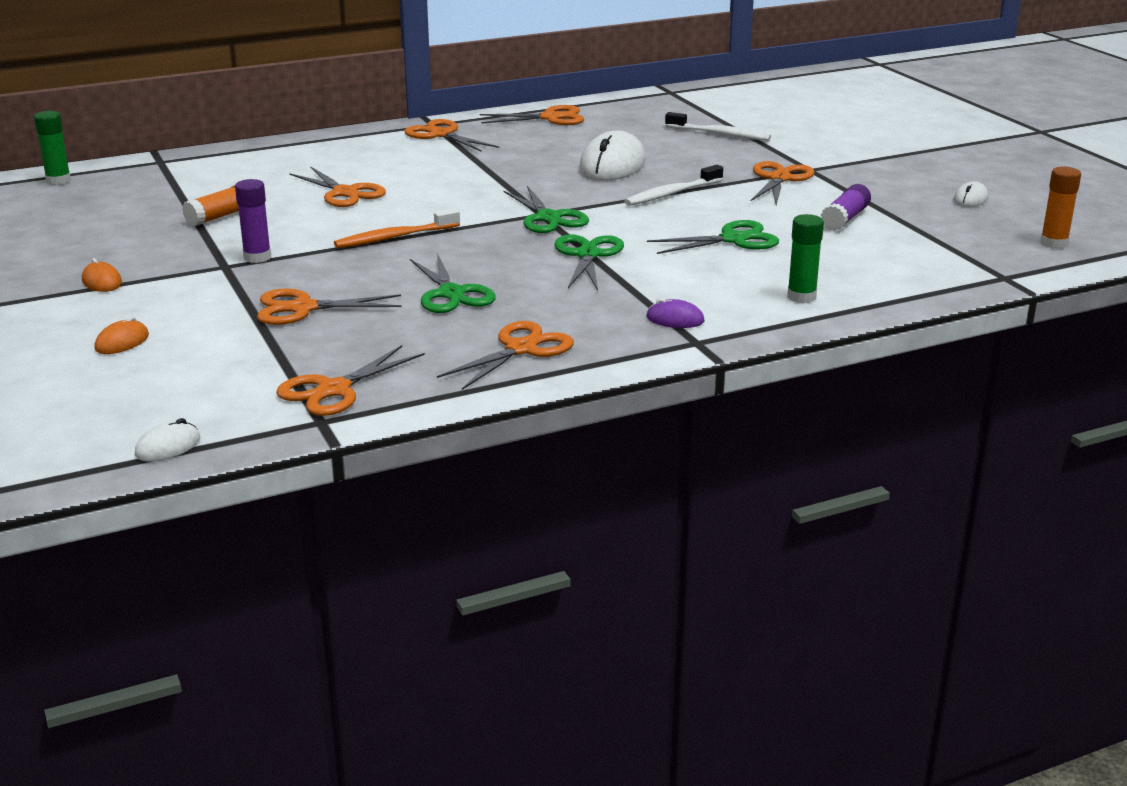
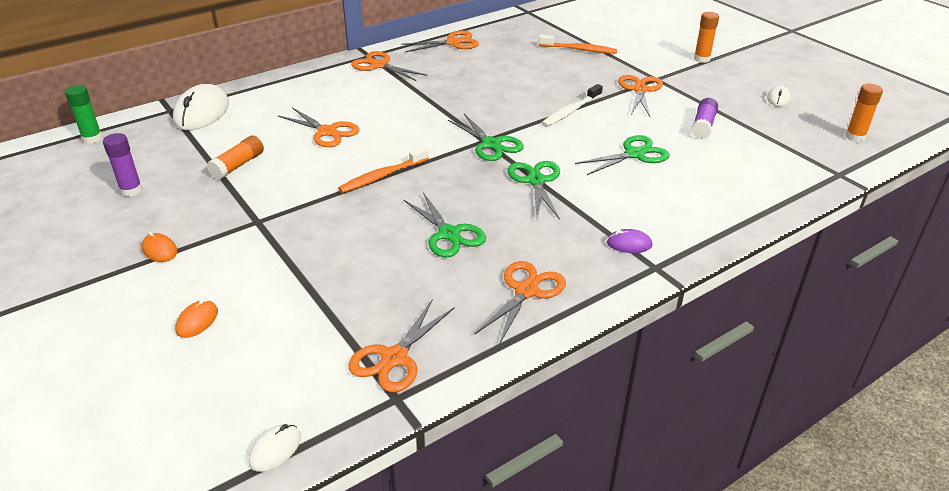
camera: 10 degrees left, 10 degrees up
(257, 257) = (281, 209): purple glue stick -> purple glue stick (131, 190)
(303, 308) = (337, 263): orange scissors -> none
(612, 165) = (516, 86): white mouse -> white mouse (202, 112)
(720, 134) = (579, 50): white toothbrush -> orange toothbrush
(801, 297) = (709, 209): green glue stick -> none
(887, 153) = (701, 59): none -> orange glue stick

